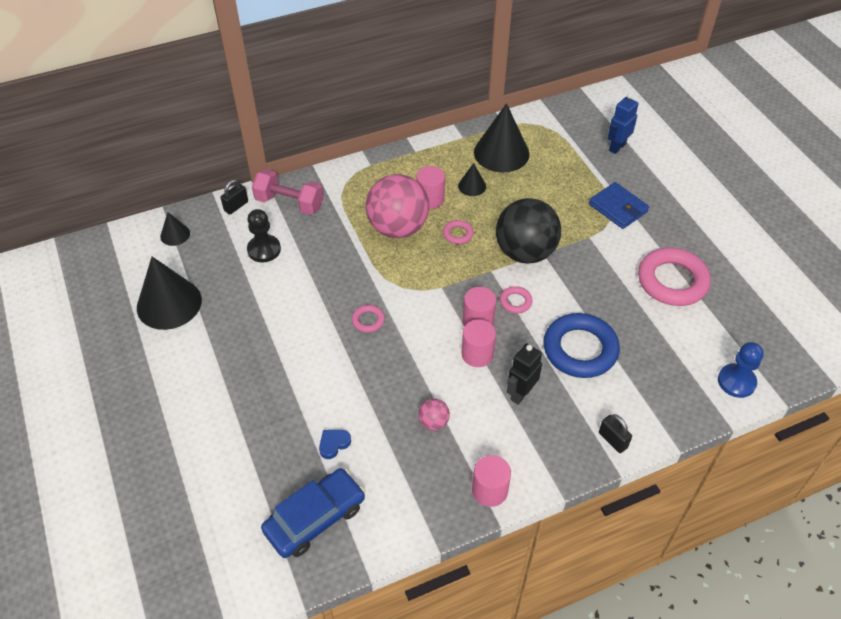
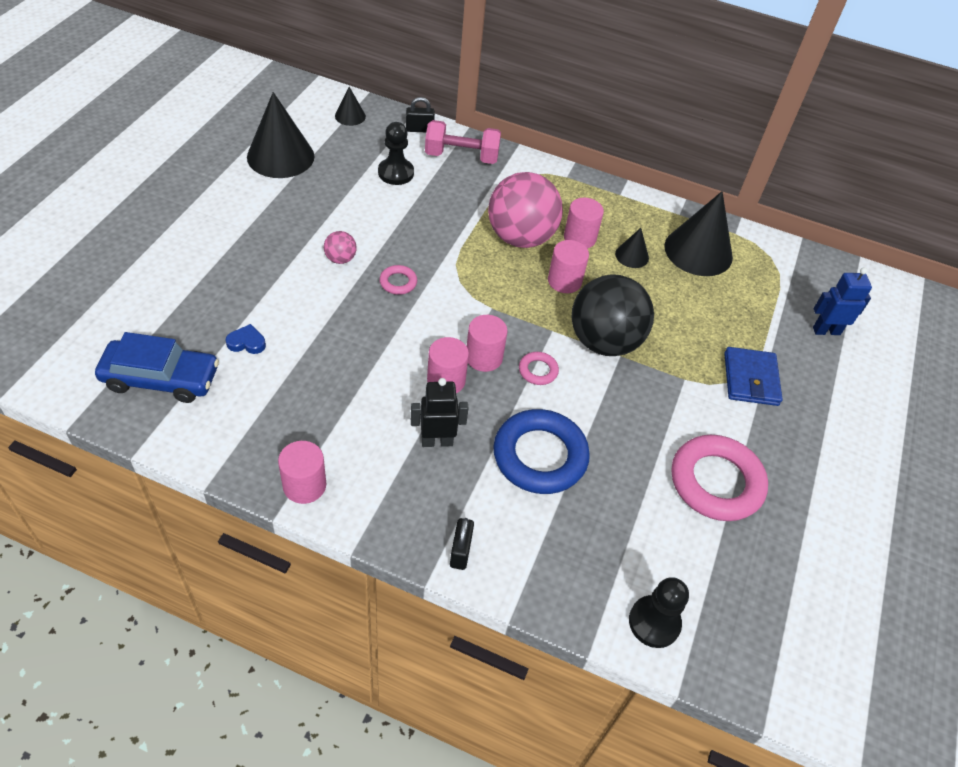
camera: 40 degrees right, 0 degrees up
(289, 203) = (461, 156): pink dumbbell -> pink dumbbell turned 60 degrees counterclockwise
(433, 422) = (338, 396): pink ball -> pink ball (340, 259)
(458, 234) = (564, 281): pink ring -> pink cylinder
(736, 381) = (654, 622): blue pawn -> black pawn

